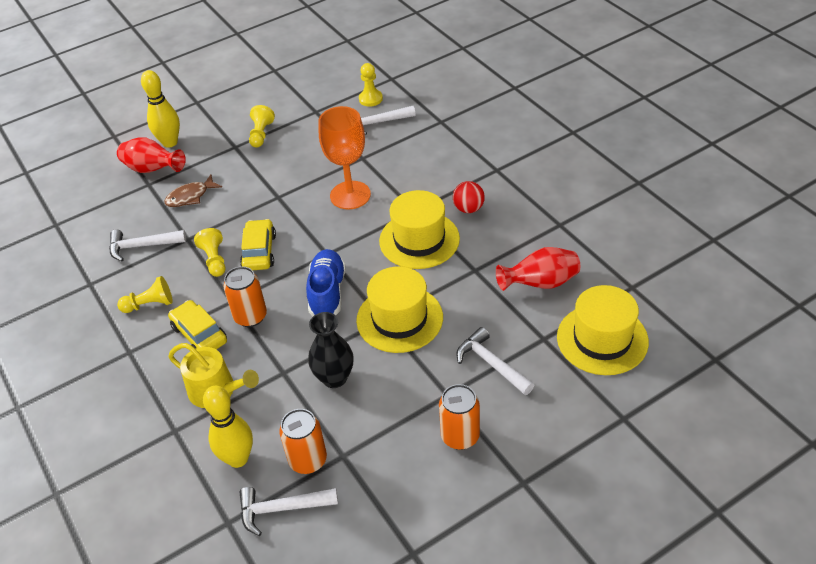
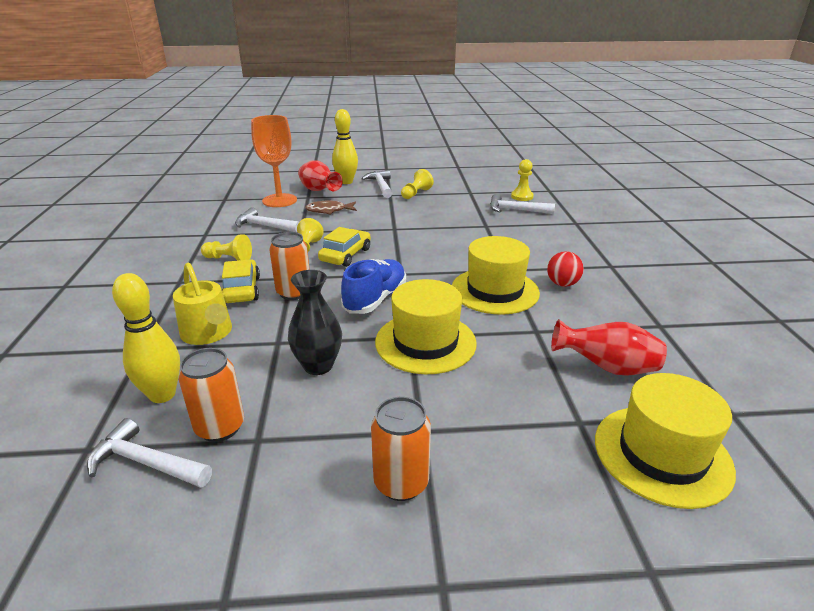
camera: 25 degrees right, 15 degrees down
(350, 195) = (455, 244): orange goblet -> orange goblet (279, 200)
(491, 364) = (496, 421): white hammer -> white hammer (381, 186)

